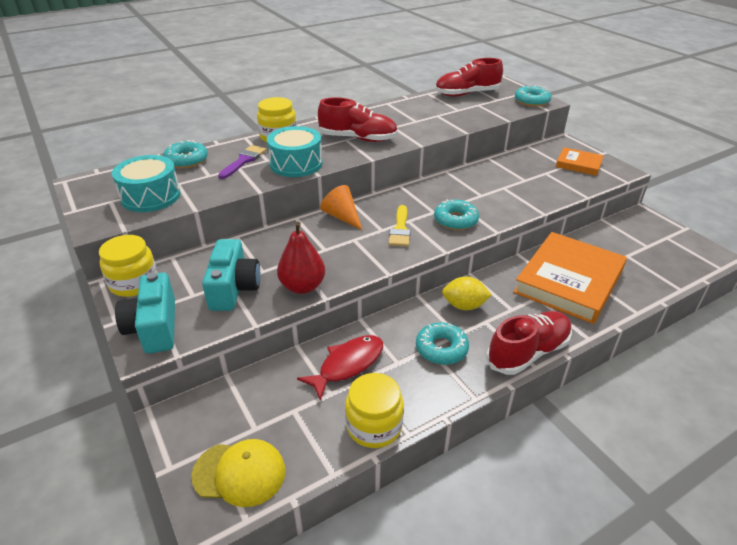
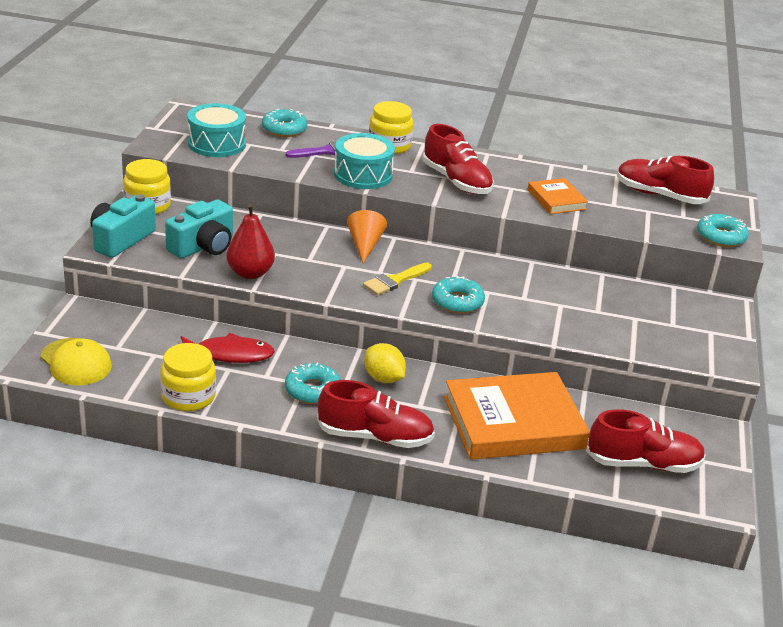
camera: 40 degrees right, 5 degrees down
(578, 164) = (692, 331): orange book -> orange book (556, 199)
(654, 259) = (643, 464): none -> red shoe

